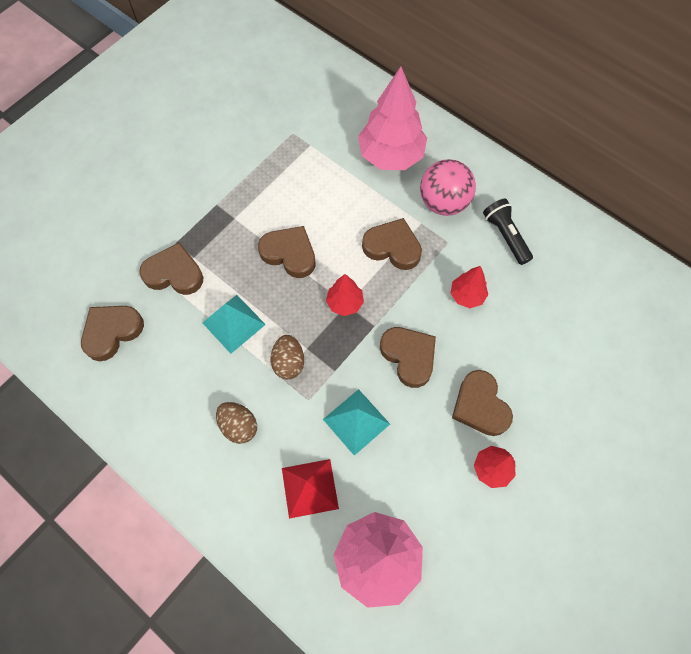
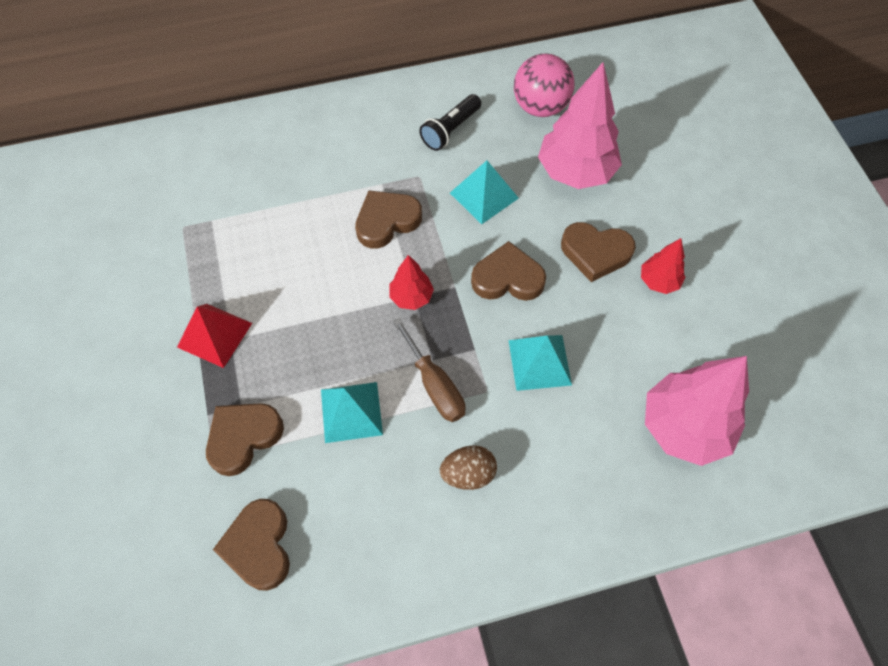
camera: 55 degrees left, 5 degrees down
(288, 362) = (435, 385): brown egg -> brown screwdriver
(289, 254) = (317, 312): brown heart -> none
(310, 488) = (578, 444): red pyramid -> red pyramid (214, 335)
(391, 156) = (289, 162): pink tree -> pink tree (575, 172)
(443, 202) = (376, 153): pink ball -> pink ball (540, 107)
(467, 295) = (484, 195): red tree -> turquoise pyramid
(505, 236) = (450, 130): black flashlight -> black flashlight turned 60 degrees counterclockwise

